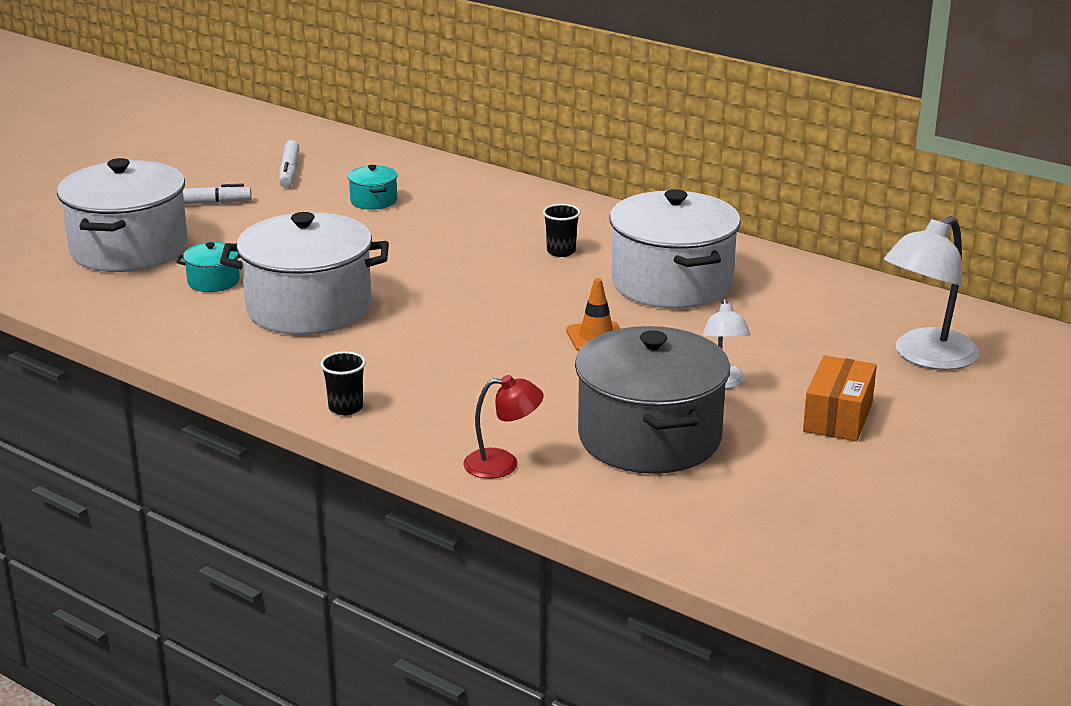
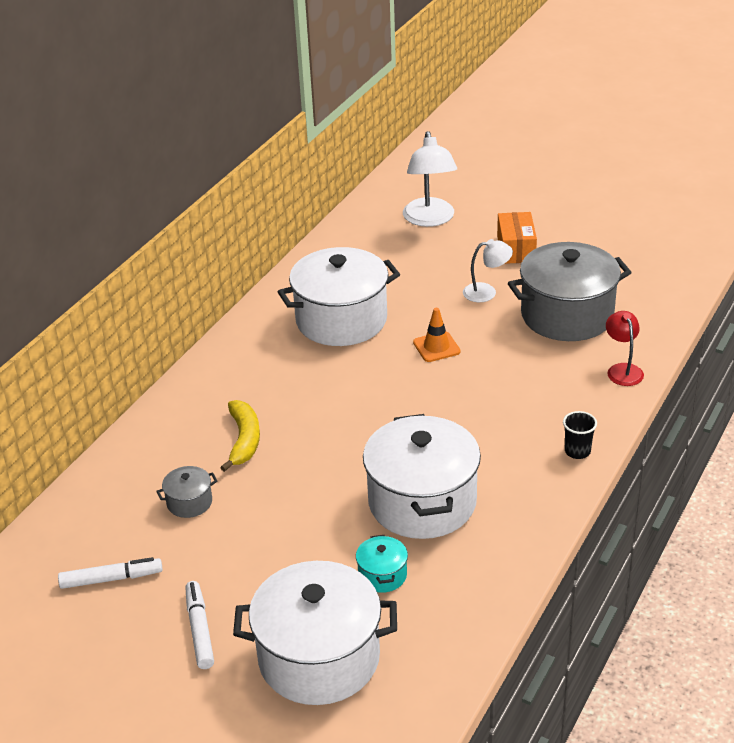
camera: 95 degrees left, 10 degrees up
(373, 201) = (189, 502): turquoise pot -> grey pot
(458, 225) = (244, 440): none -> yellow banana
(561, 251) = (292, 377): black cup -> none
(837, 417) = (516, 249): orange box -> orange box turned 75 degrees clockwise
(926, 357) = (430, 219): white lamp -> white lamp turned 45 degrees clockwise

